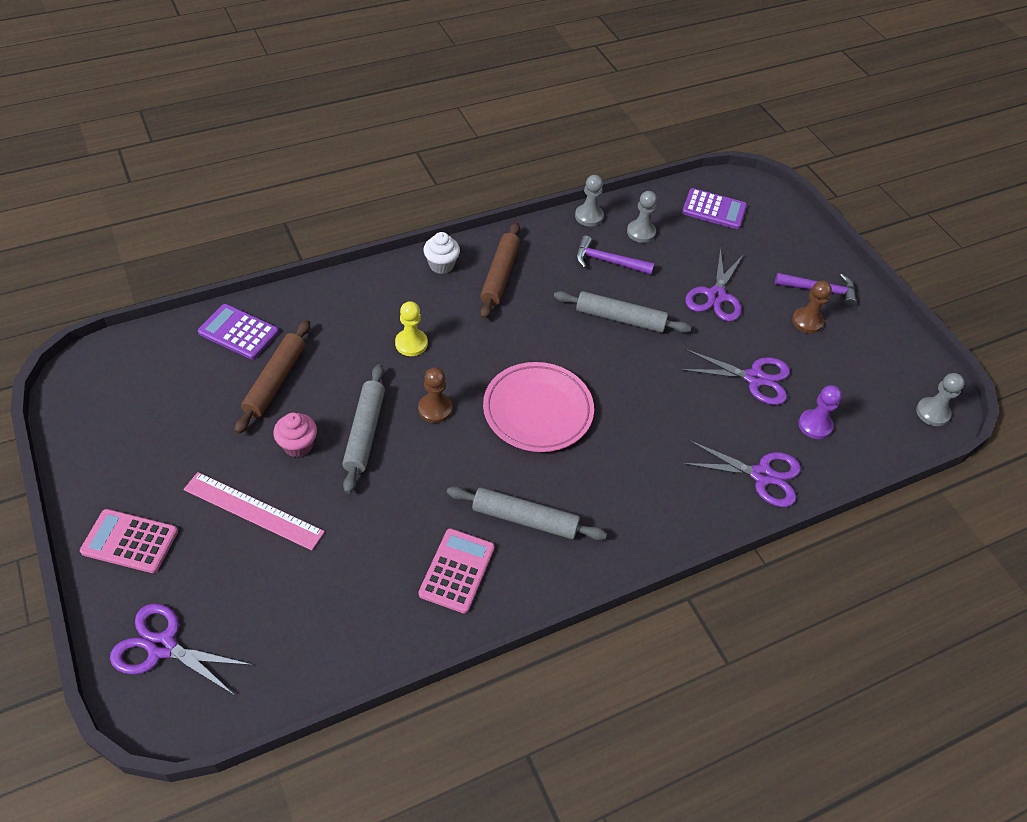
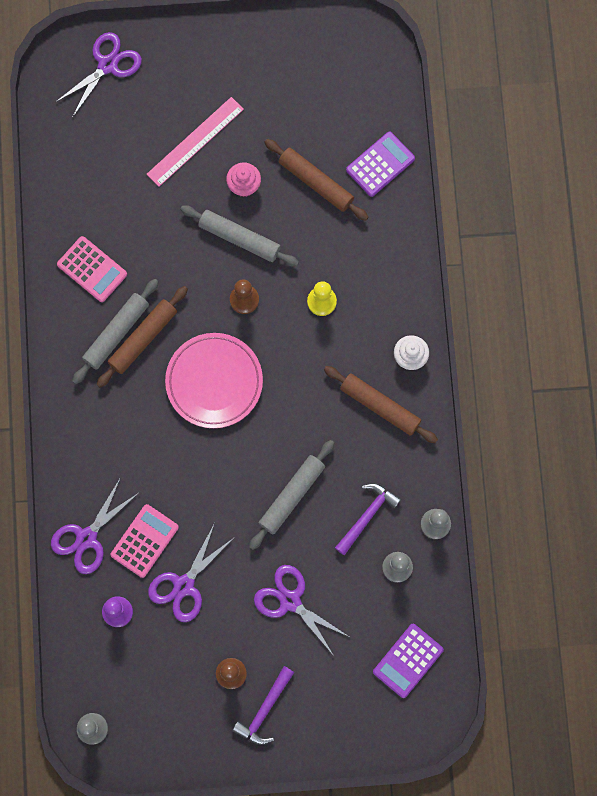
camera: 115 degrees right, 25 degrees up
(130, 541) = (199, 55): pink calculator -> pink calculator (144, 541)
(520, 490) = (143, 339): none -> brown rolling pin

